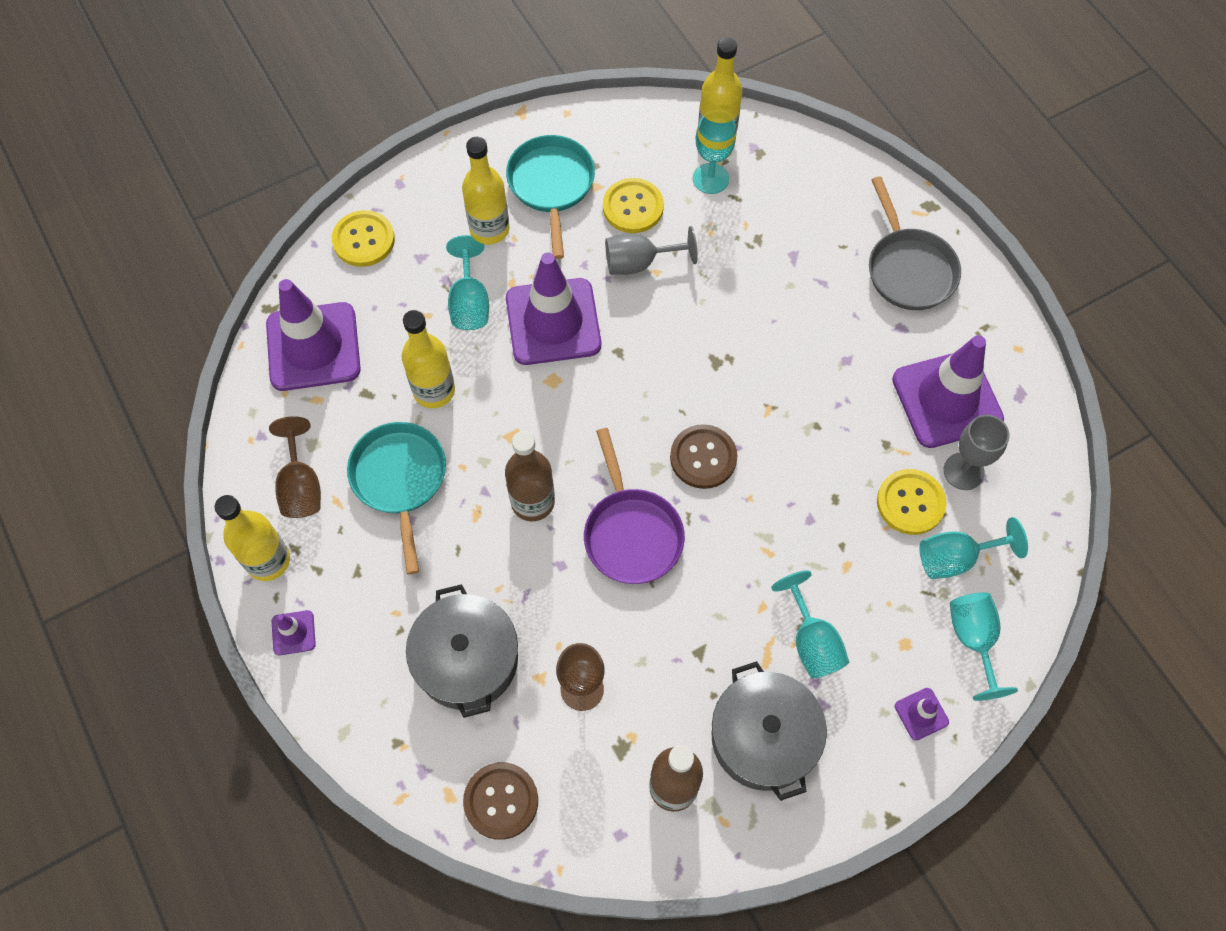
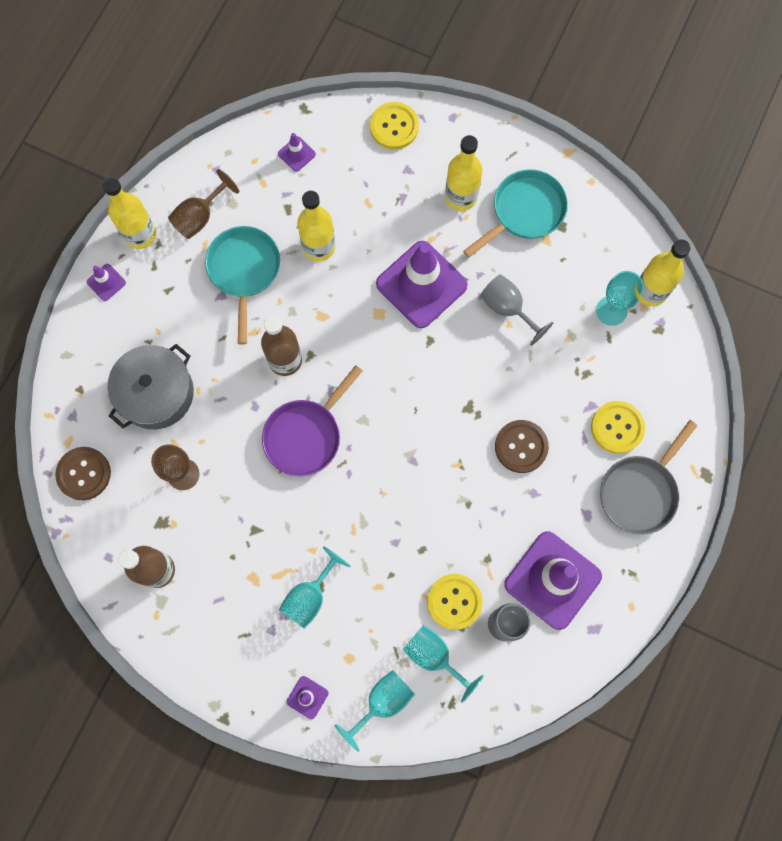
camera: 55 degrees right, 10 degrees up
(313, 347) = (296, 154): purple traffic cone -> purple traffic cone, size x0.43
(400, 480) = (244, 271): turquoise pan -> turquoise pan turned 45 degrees counterclockwise
(469, 302) = (397, 223): turquoise goblet -> none
(633, 207) = (548, 275): yellow button -> yellow button (617, 427)
(703, 457) = (391, 445): brown button -> brown button (521, 447)
(763, 737) = (225, 606): grey pot -> none

